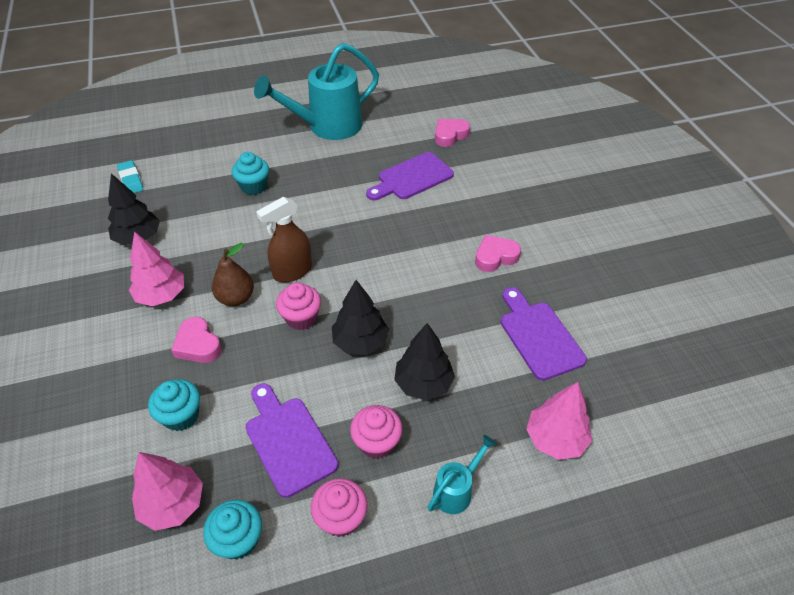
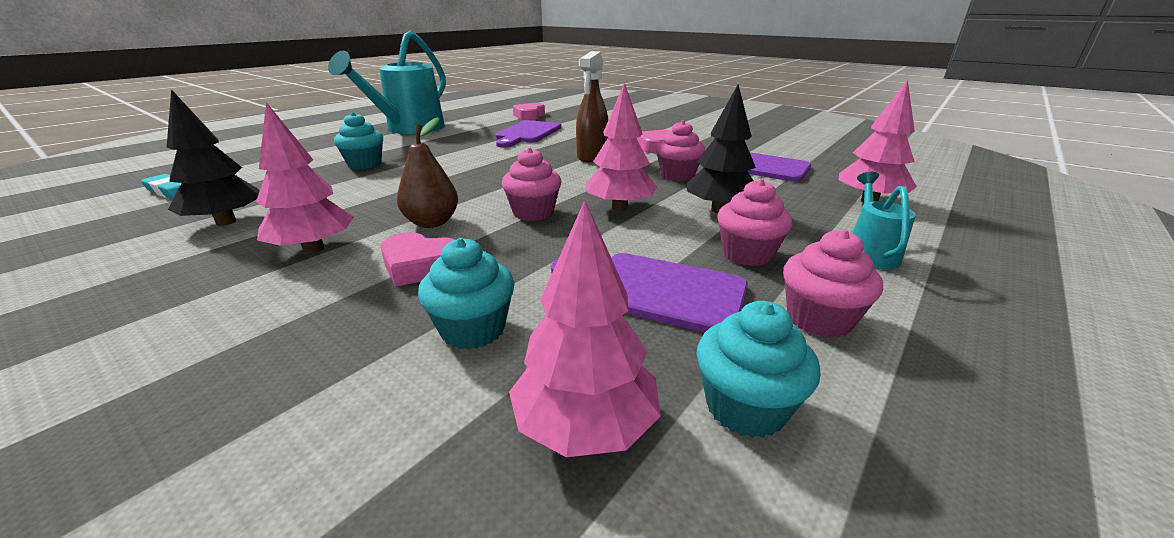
camera: 35 degrees left, 20 degrees down
(292, 271) = (480, 192): brown spray bottle -> brown spray bottle (592, 157)
(360, 342) = (619, 208): black tree -> pink tree
(453, 318) = (677, 175): none -> pink cupcake

